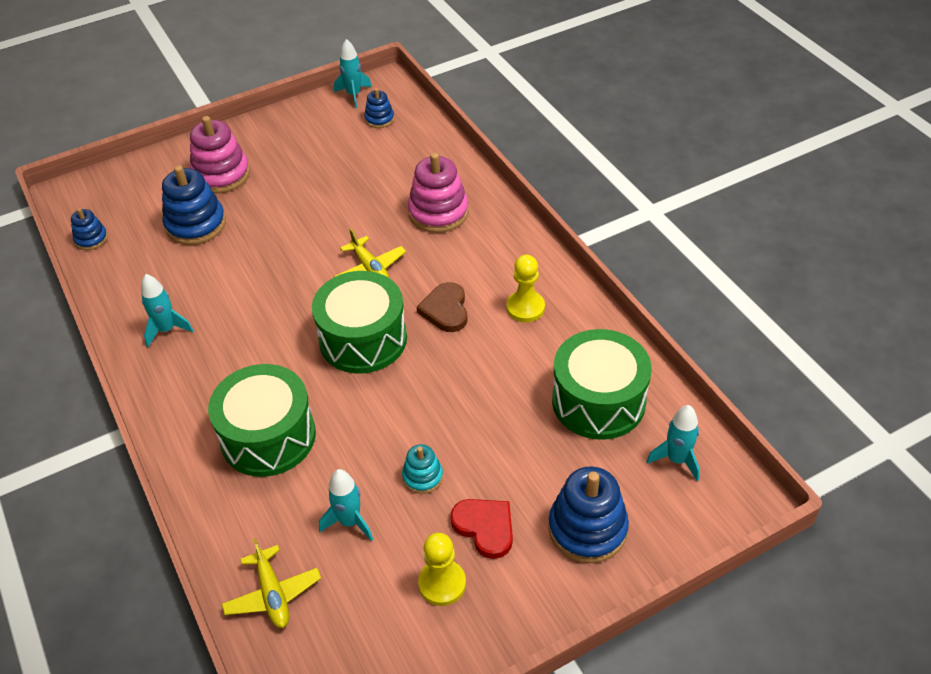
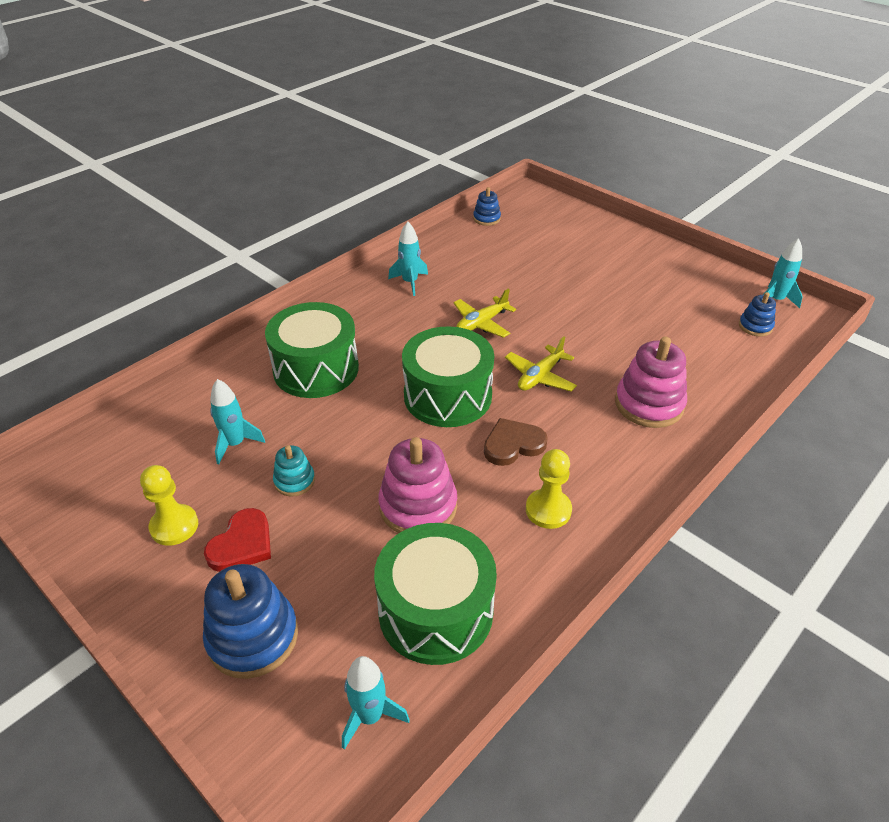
camera: 70 degrees right, 5 degrees down
(196, 224) = (533, 261): blue stacking toy -> none
(221, 175) = (601, 256): pink stacking toy -> pink stacking toy (418, 506)
(273, 594) = (158, 417): yellow plane -> yellow plane (481, 323)

